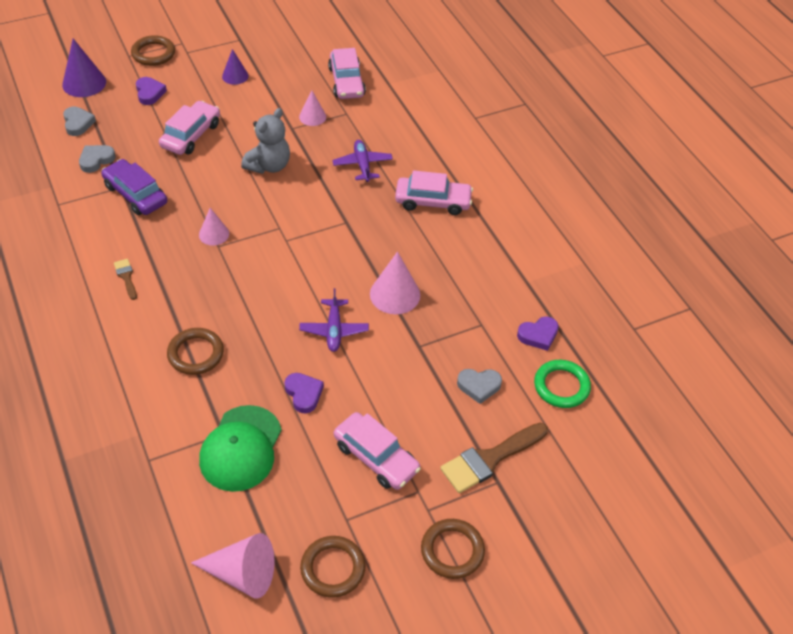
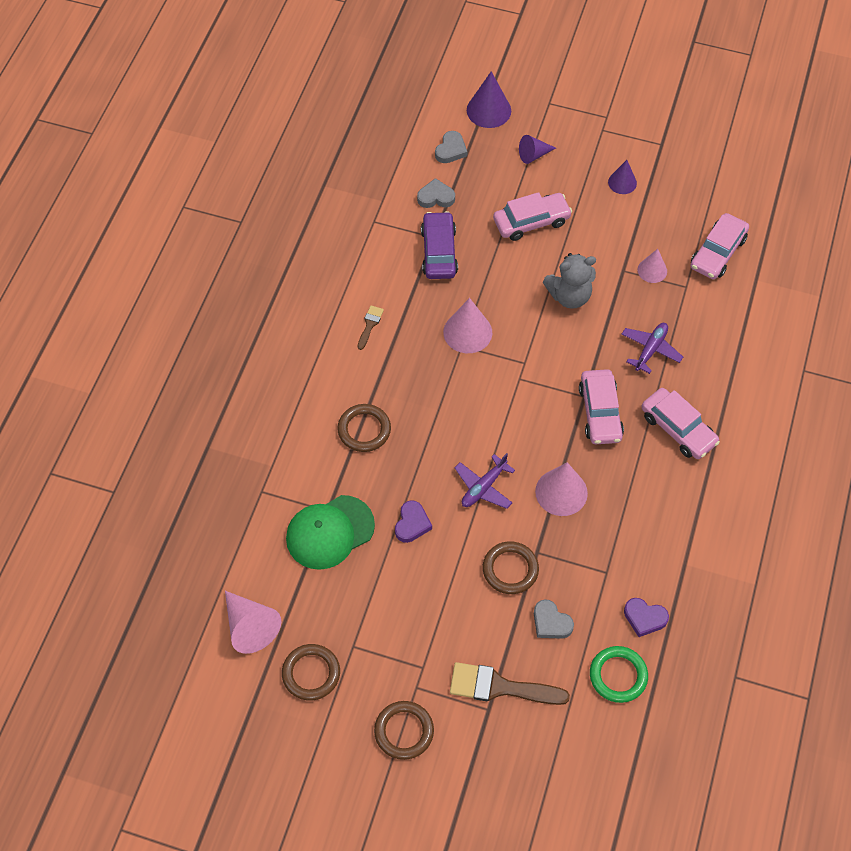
camera: 45 degrees right, 10 degrees up
(149, 93) = (533, 155): purple heart -> purple cone
(153, 53) = (572, 113): brown ring -> brown ring (510, 569)
(214, 234) = (467, 332): pink cone -> pink cone, size x1.61
(376, 457) = (417, 616): pink car -> pink car (600, 412)

